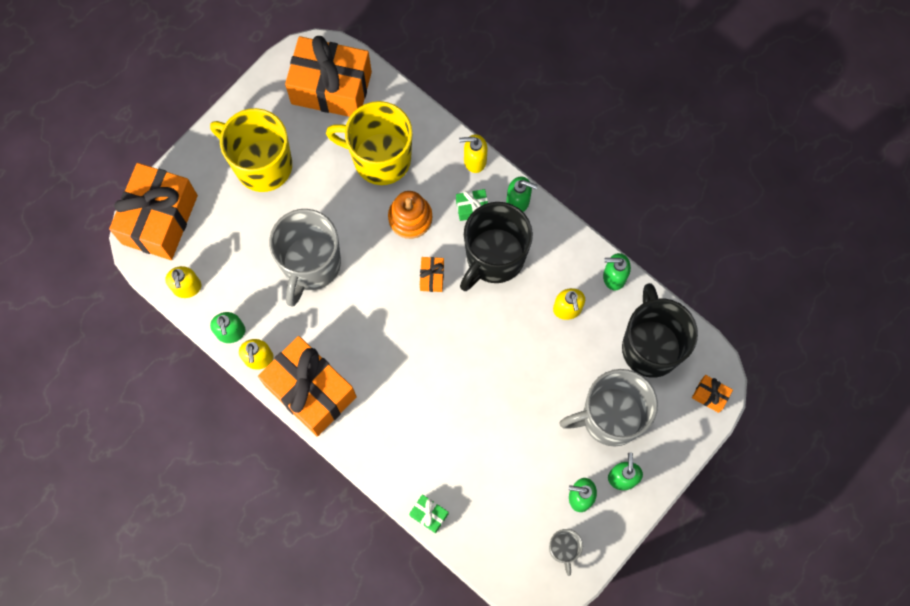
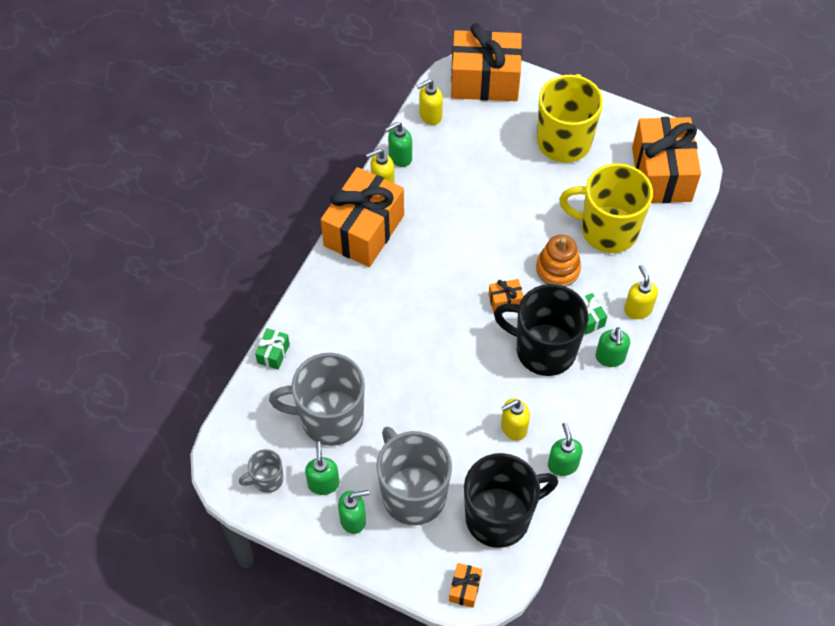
camera: 75 degrees right, 15 degrees down
(311, 264) = (483, 201): grey mug -> grey mug (330, 418)
(380, 158) = (607, 230): yellow mug -> yellow mug turned 75 degrees counterclockwise

